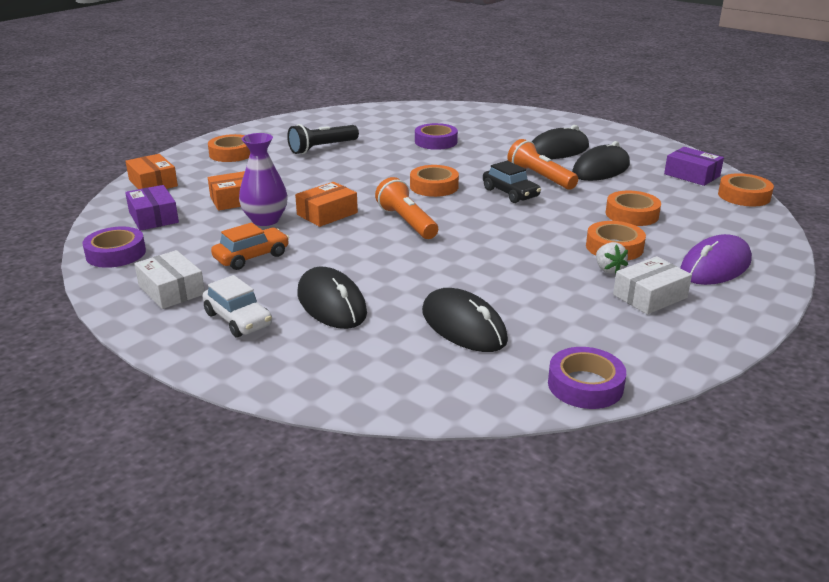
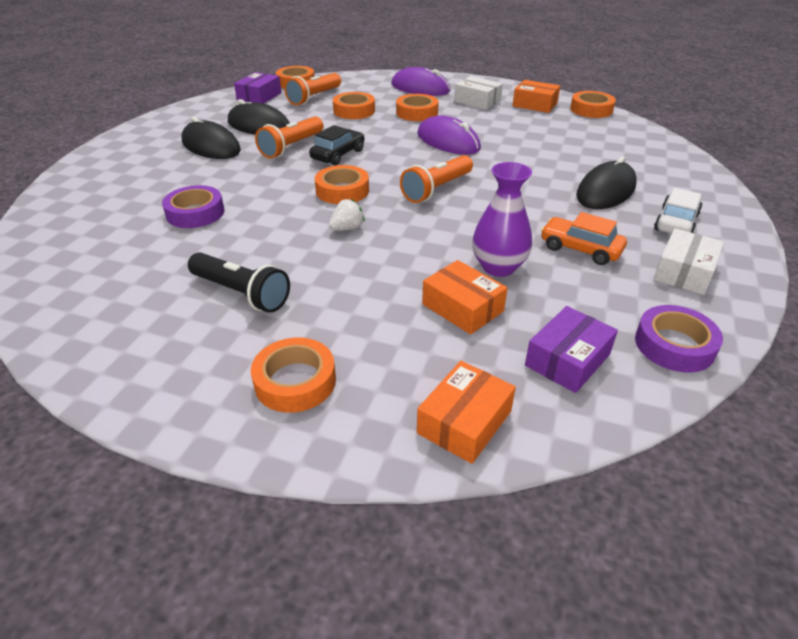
camera: 110 degrees left, 10 degrees up
(327, 214) = (452, 233): orange box -> orange box (535, 104)
(463, 326) = (575, 144): black mouse -> none
(515, 248) = (448, 141): none -> purple mouse
(585, 385) = (591, 110): purple tape -> orange tape
(608, 269) = (453, 112): white strawberry -> white strawberry (347, 228)
(684, 200) = (314, 97): none -> orange flashlight

